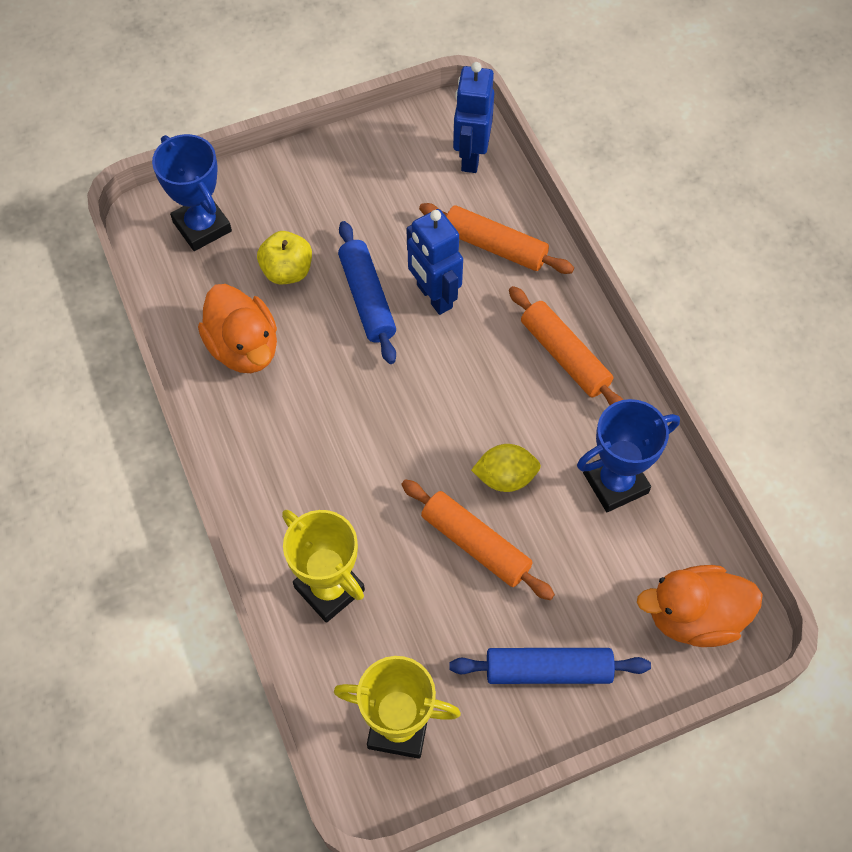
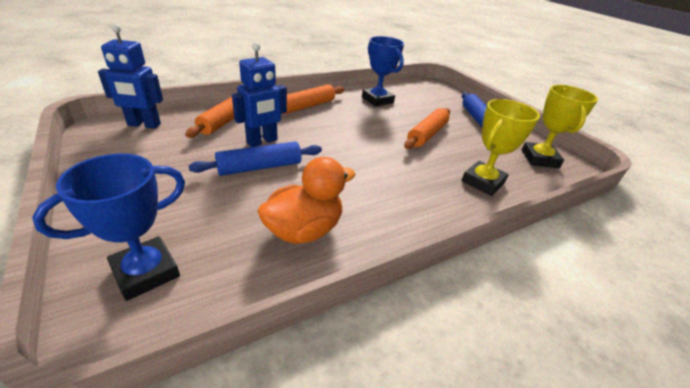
camera: 100 degrees left, 25 degrees down
(287, 271) = (224, 207): yellow apple -> none
(505, 477) = (384, 125): yellow lemon -> none
(694, 617) = (432, 91): orange duck -> none

